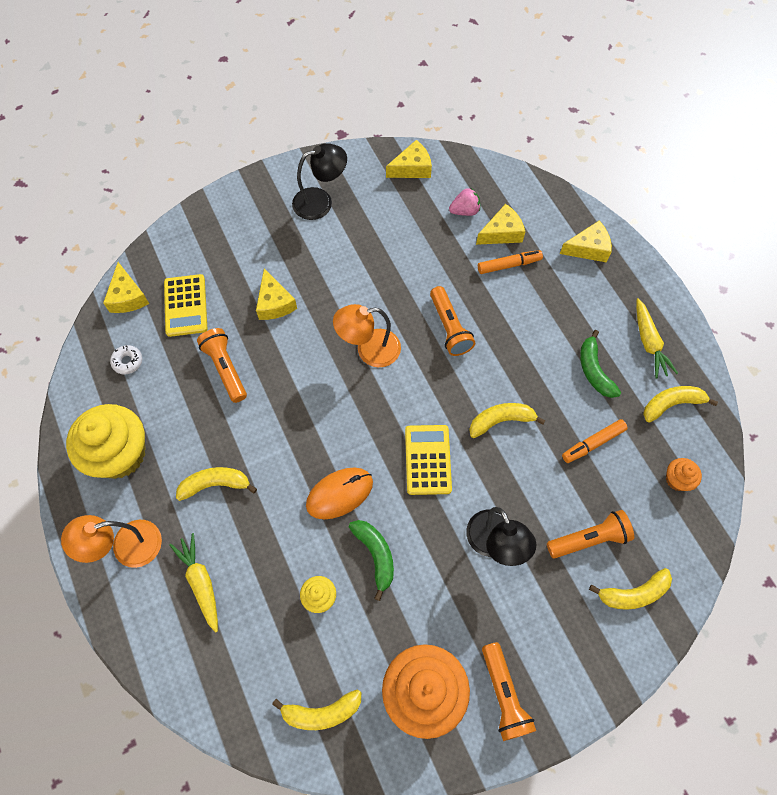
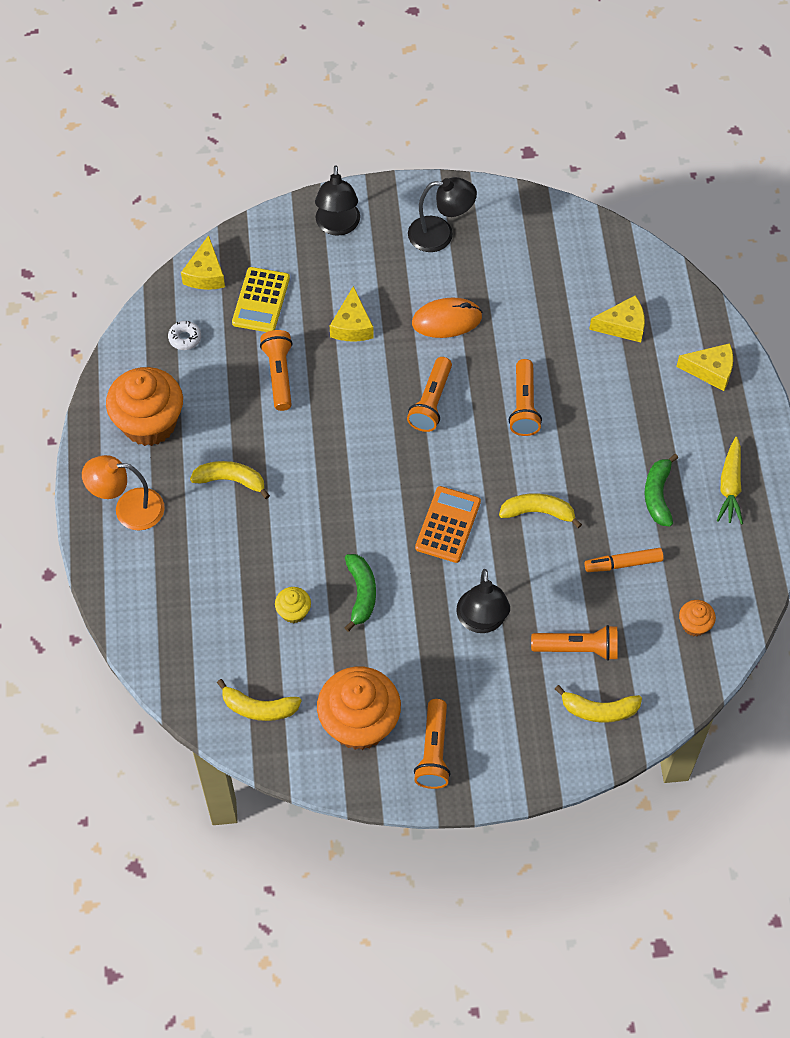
camera: 20 degrees right, 5 degrees down
(120, 454) = (149, 423): yellow cupcake -> orange cupcake
(201, 582) = (187, 563): yellow carrot -> none
(230, 220) = (338, 226): none -> black lamp
(339, 494) = (348, 528): orange mouse -> orange mouse (447, 320)
(369, 350) = (431, 402): orange lamp -> orange flashlight
(412, 168) = (554, 227): yellow cheese -> none
(428, 460) = (448, 525): yellow calculator -> orange calculator
(464, 211) = (592, 290): pink strawberry -> none
(509, 265) = (615, 361): orange marker -> none
(671, 404) = (724, 553): yellow banana -> none

